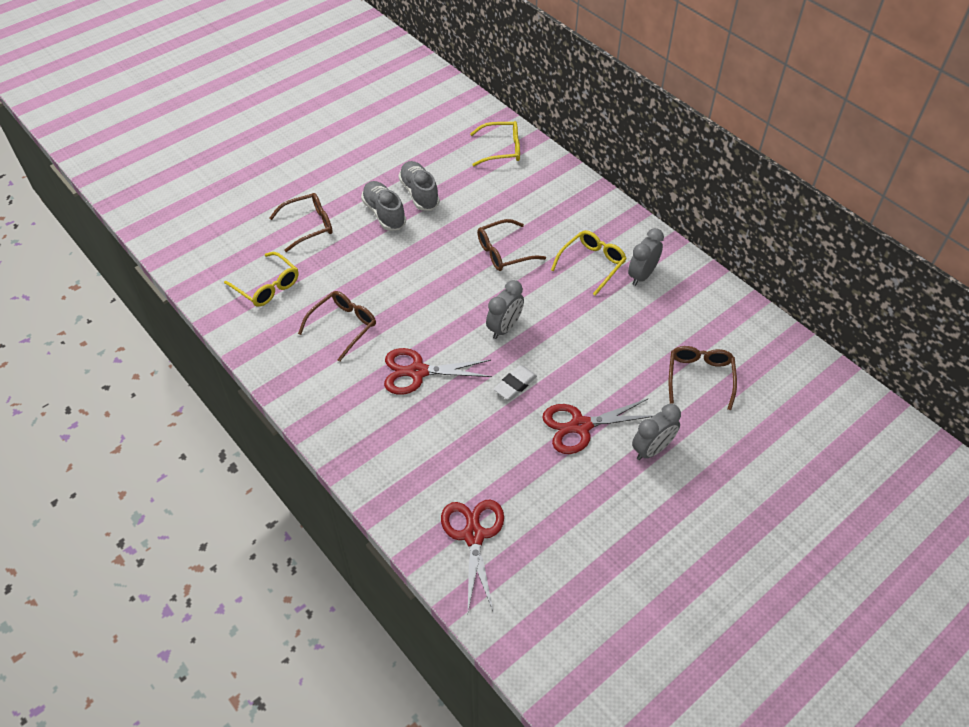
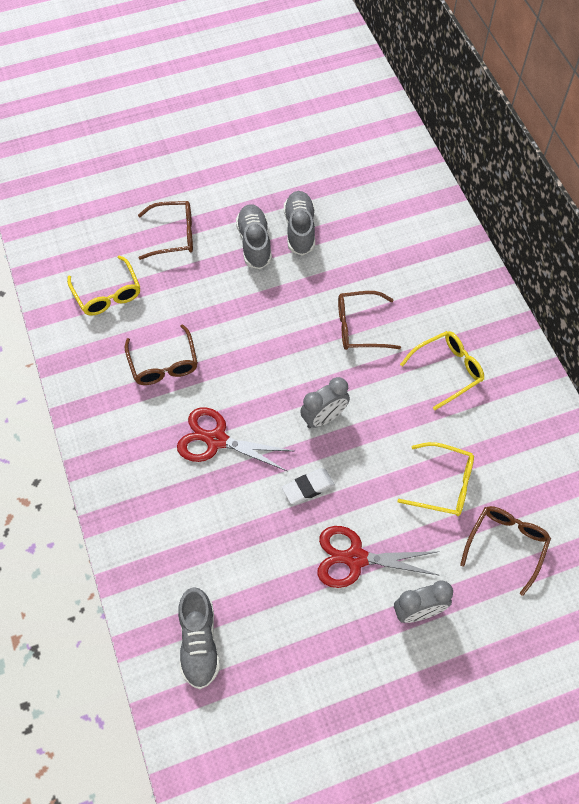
camera: 20 degrees right, 10 degrees up
(343, 326) = (163, 363): brown glasses -> brown glasses turned 105 degrees clockwise
(473, 535) = (199, 642): red scissors -> grey shoe
(501, 149) = (408, 199): yellow glasses -> yellow glasses (443, 484)
(642, 275) = (496, 401): grey clock -> none

